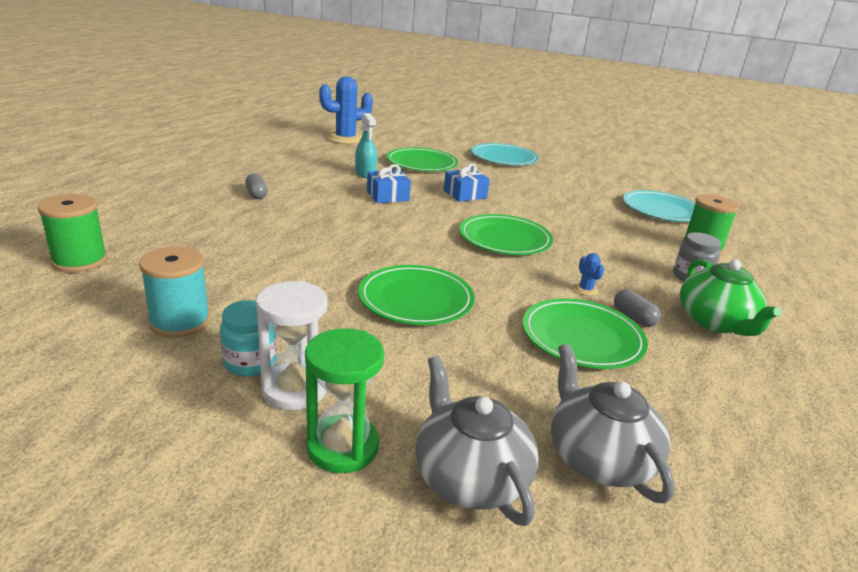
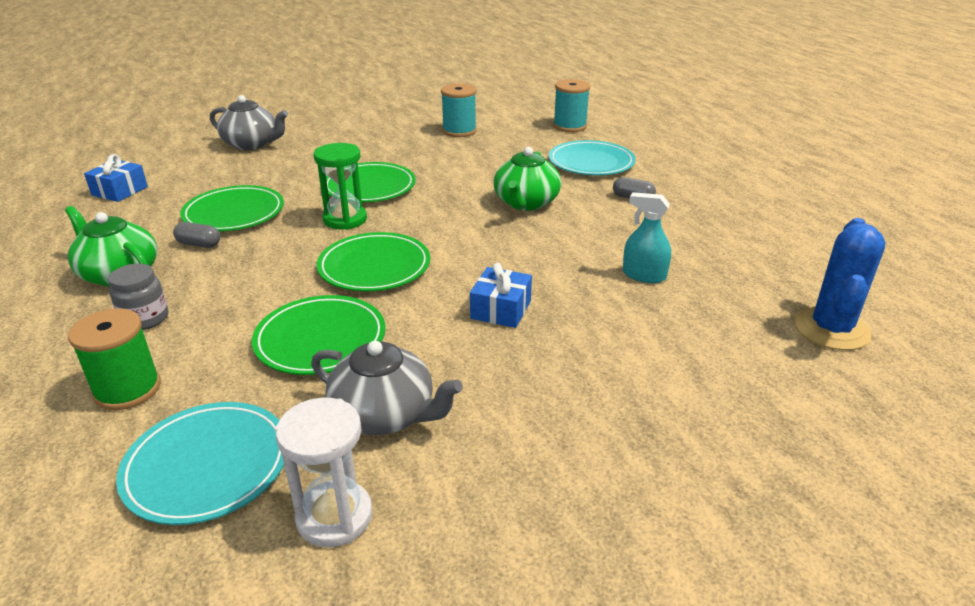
camera: 140 degrees right, 5 degrees up
(80, 261) = (569, 126): green spool -> turquoise spool
(250, 363) = (397, 134): turquoise jar -> none
(294, 389) = (362, 136): white hourglass -> white hourglass (334, 517)
(327, 224) = (526, 203): none -> green teapot
(342, 447) = (313, 132): green hourglass -> green hourglass (345, 219)
(387, 196) = (556, 257): blue gift -> blue gift (120, 191)
(421, 163) = (649, 340): green plate -> green plate (320, 339)
(504, 158) = (605, 461): turquoise plate -> turquoise plate (591, 162)
(585, 290) = (253, 250): blue cactus -> none
(598, 458) = (195, 168): grey teapot -> grey teapot (385, 414)

